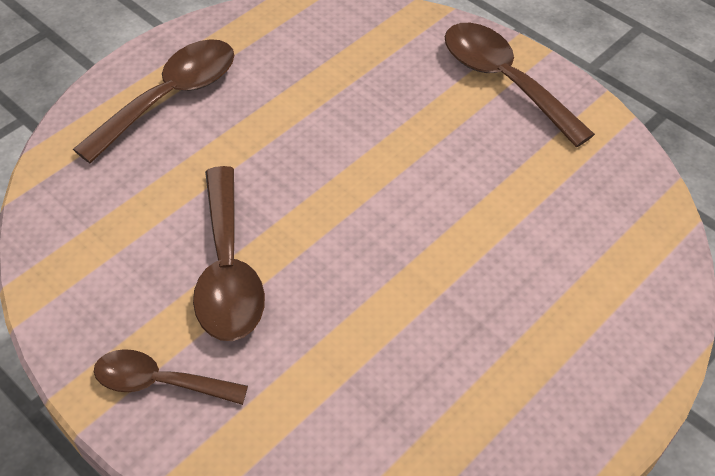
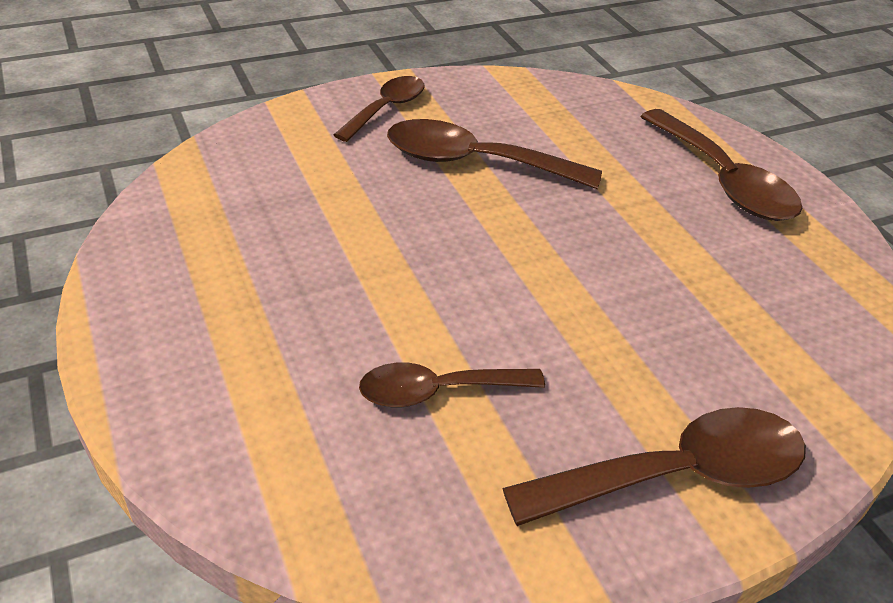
camera: 110 degrees right, 10 degrees down
(520, 204) = (438, 391): none -> brown spoon

